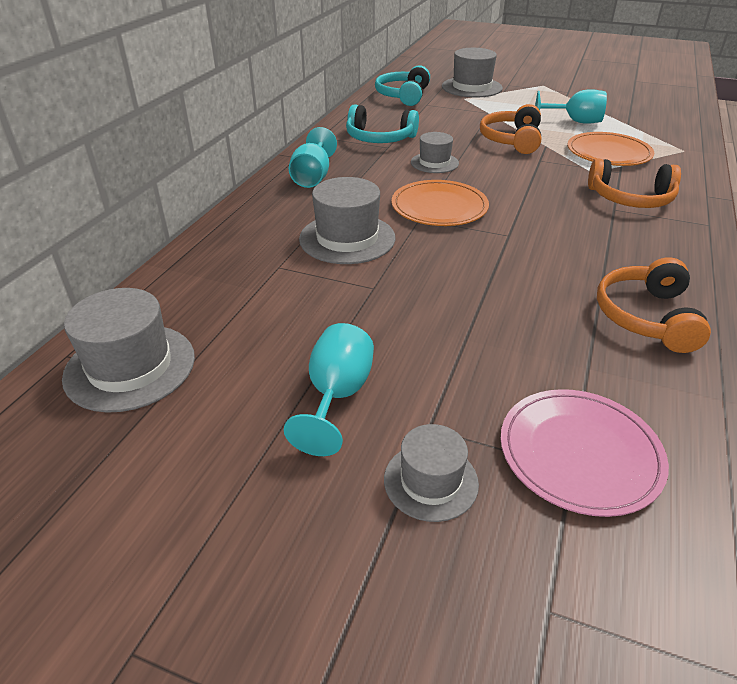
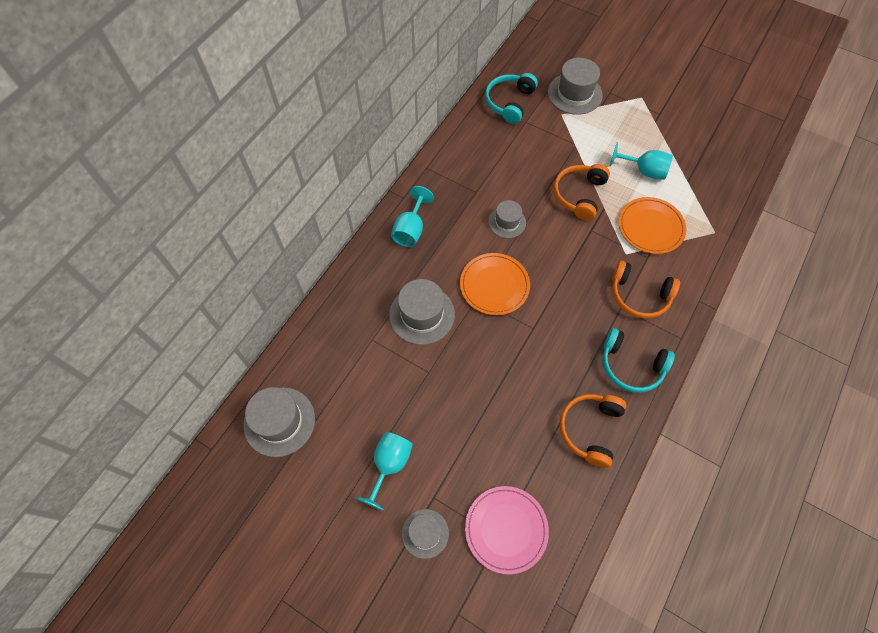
camera: 10 degrees right, 25 degrees up
(379, 138) = (472, 177): turquoise headphones -> turquoise headphones (631, 366)

